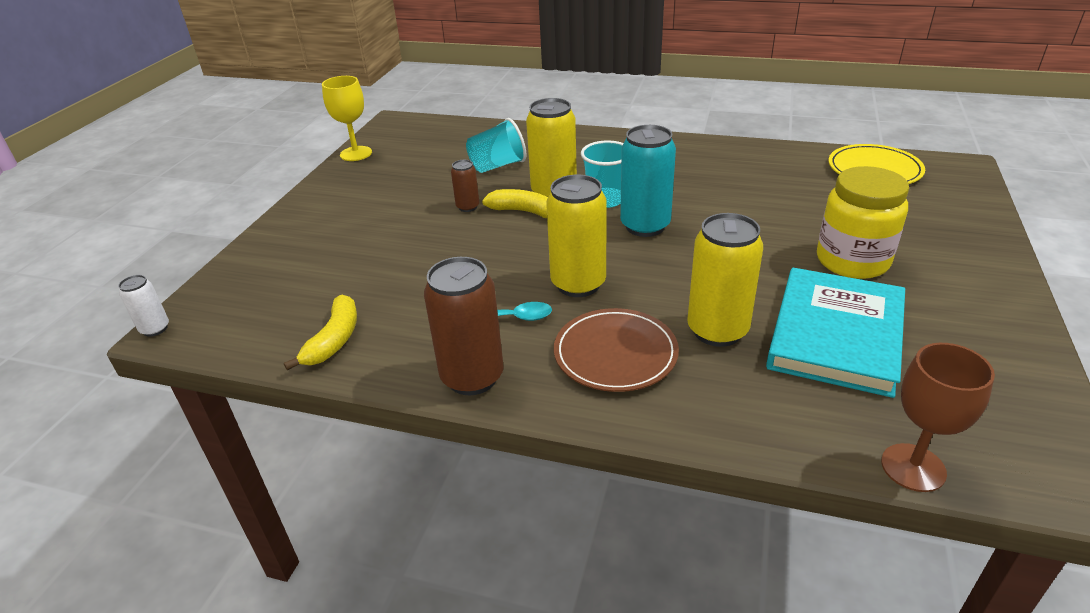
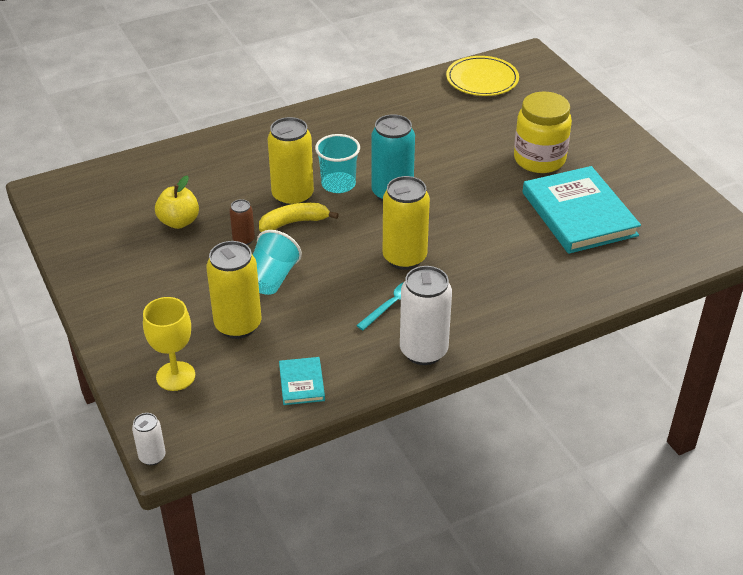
camera: 45 degrees left, 5 degrees up
(334, 340) = (301, 383): yellow banana -> turquoise book
(356, 154) = (62, 238): yellow goblet -> yellow goblet (175, 376)
(443, 175) = (179, 222): none -> yellow apple
(472, 377) = (423, 351): brown can -> white can
(497, 166) = (213, 192): turquoise cup -> turquoise cup (271, 279)
(615, 353) = (483, 290): brown plate -> none
(717, 331) = (519, 245): yellow can -> yellow can (238, 325)
(913, 467) = (678, 267): brown goblet -> none

